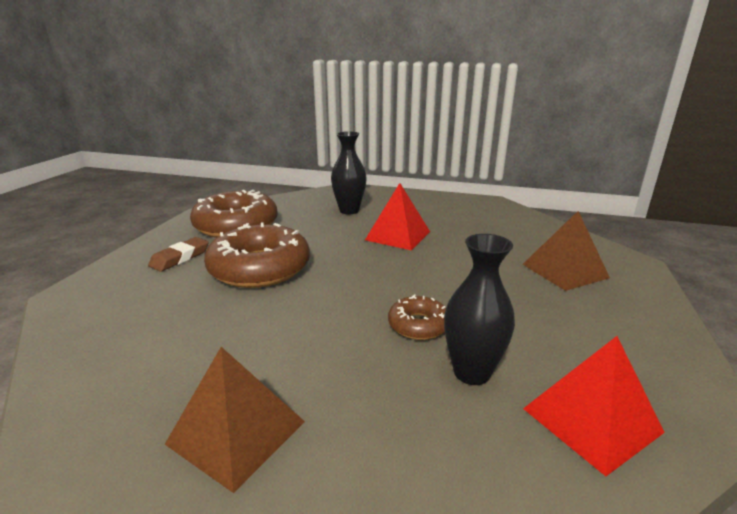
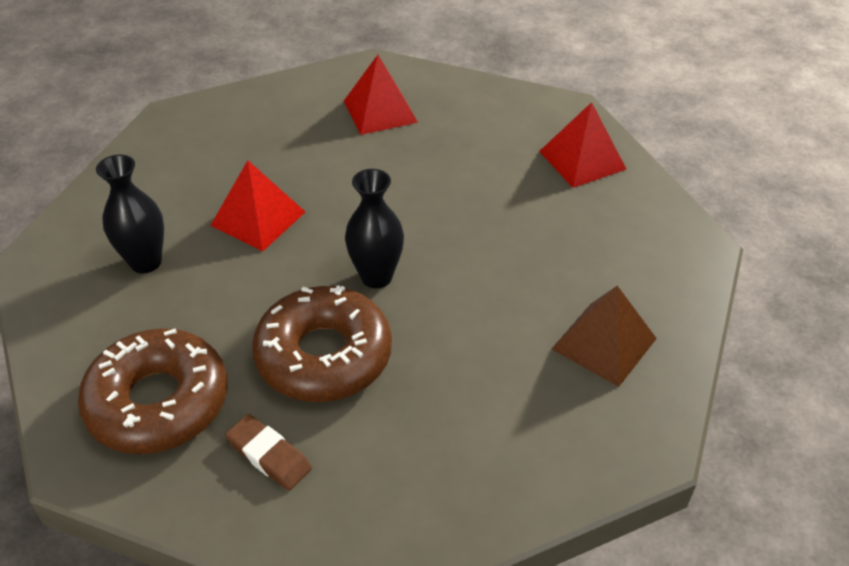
camera: 85 degrees left, 20 degrees up
(418, 325) = (466, 226): brown donut -> none
(471, 372) = (534, 205): black vase -> black vase (376, 277)
(565, 271) = (380, 111): brown pyramid -> red pyramid

